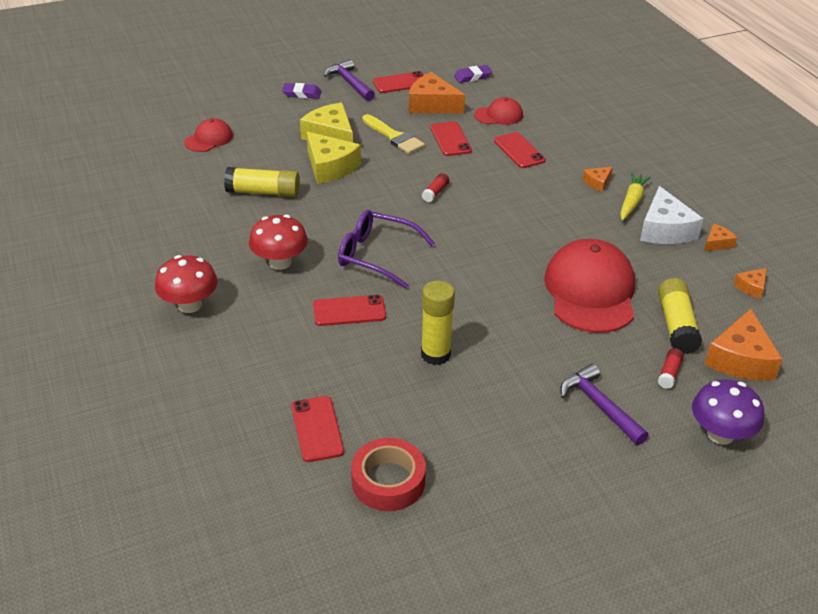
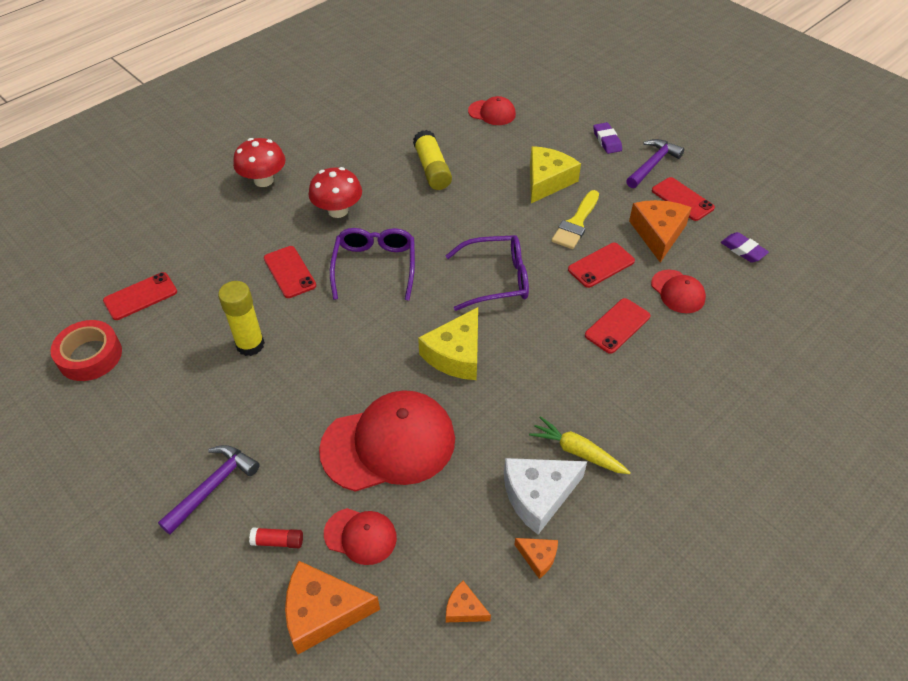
camera: 70 degrees right, 10 degrees up
(330, 167) = (495, 196): yellow cheese -> yellow cheese (456, 354)
(435, 192) = (497, 279): red glue stick -> purple glasses
(597, 183) = (597, 410): orange cheese -> none
(632, 202) = (577, 452): yellow carrot -> yellow carrot turned 150 degrees counterclockwise
(676, 325) = (360, 536): yellow glue stick -> red cap
(720, 434) = (195, 605): purple mushroom -> none

